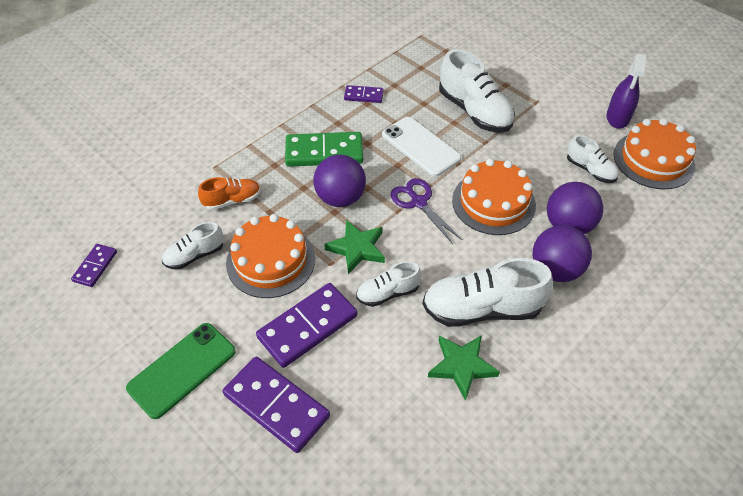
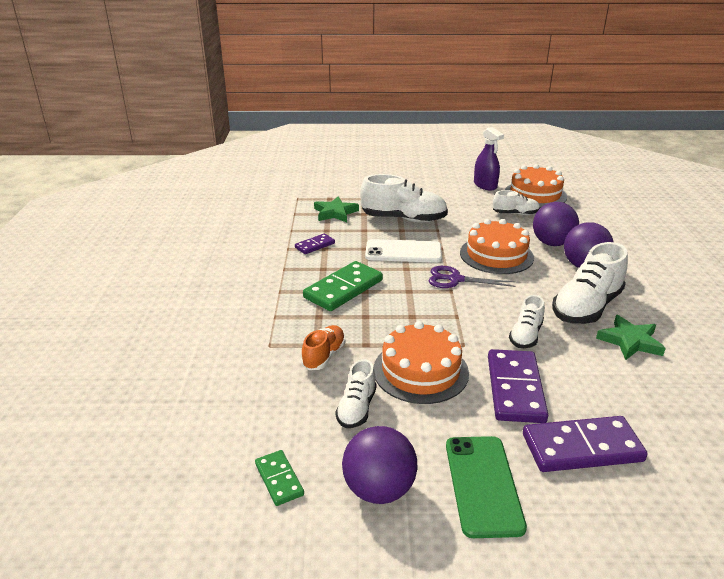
camera: 45 degrees left, 20 degrees down
(95, 266) = (279, 479): purple domino -> green domino
(340, 198) = (402, 306): purple ball -> purple ball (379, 489)
(357, 248) = (464, 326): green star -> green star (335, 213)

